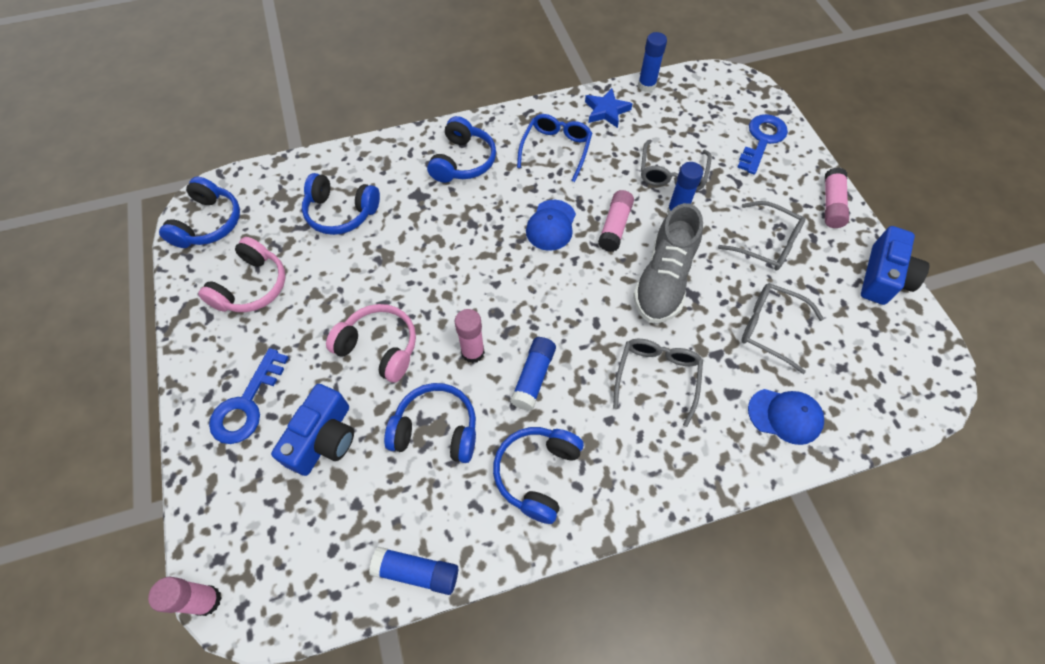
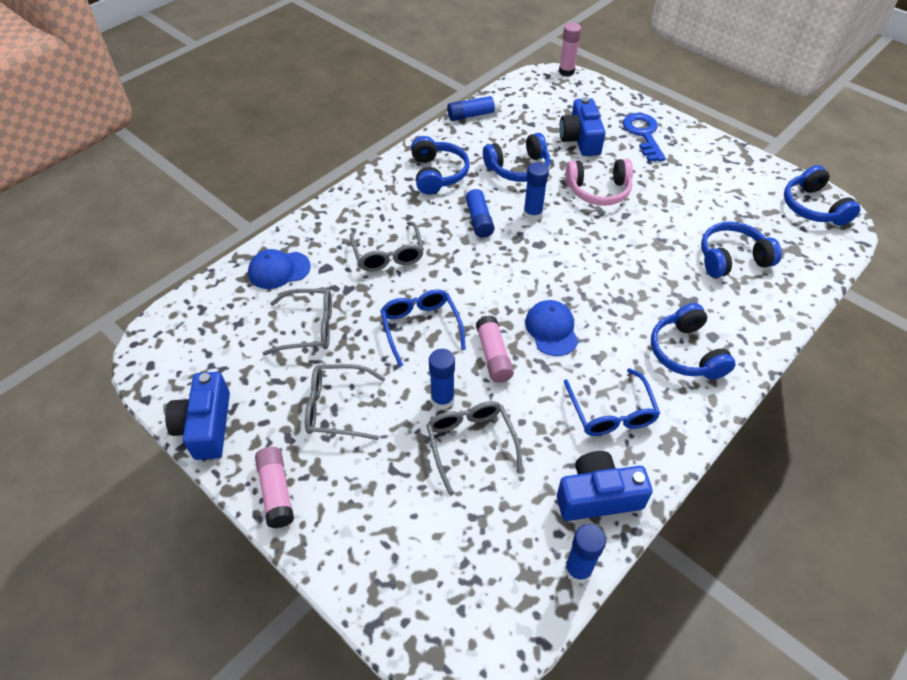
camera: 150 degrees right, 10 degrees down
(252, 286) = (725, 186): pink headphones -> none
(473, 352) = (532, 214): pink glue stick -> blue glue stick
(606, 111) = (598, 496): blue star -> blue camera
(663, 280) = (420, 327): grey shoe -> blue glasses
(762, 140) = (387, 550): blue key -> none

